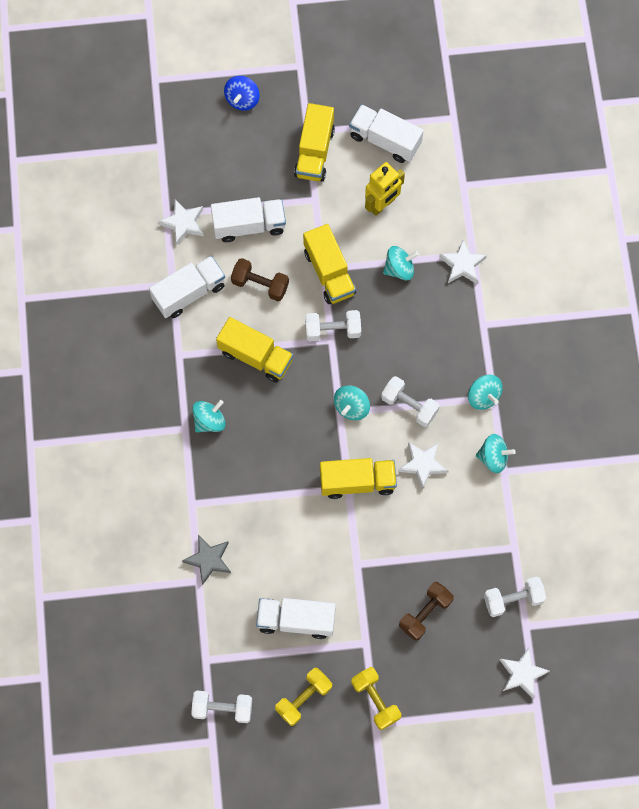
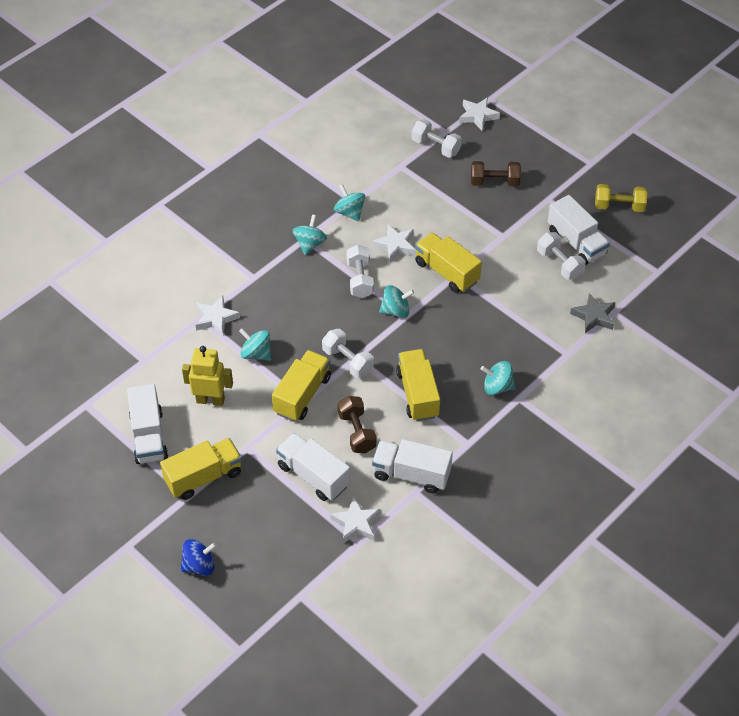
camera: 130 degrees left, 20 degrees down
(222, 708) = (675, 242): white dumbbell -> white dumbbell (559, 264)
(375, 700) = (577, 172): yellow dumbbell -> none

